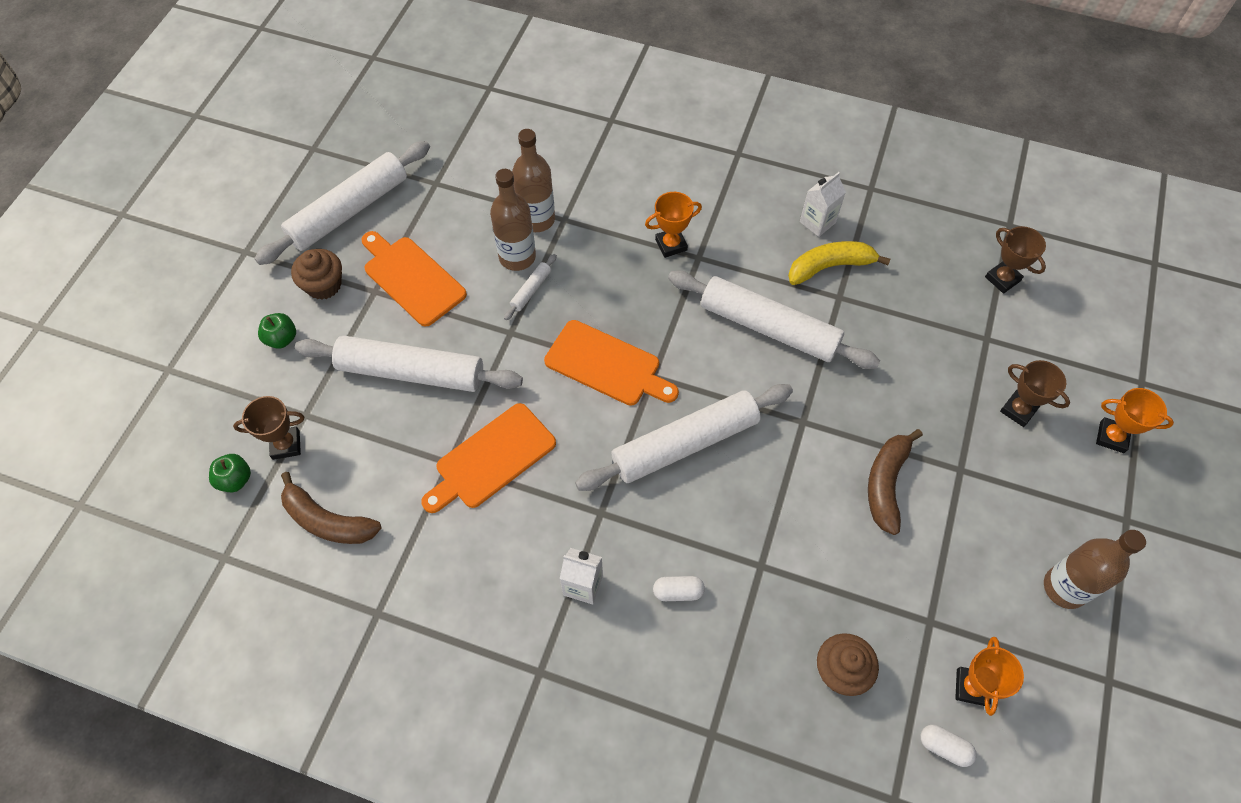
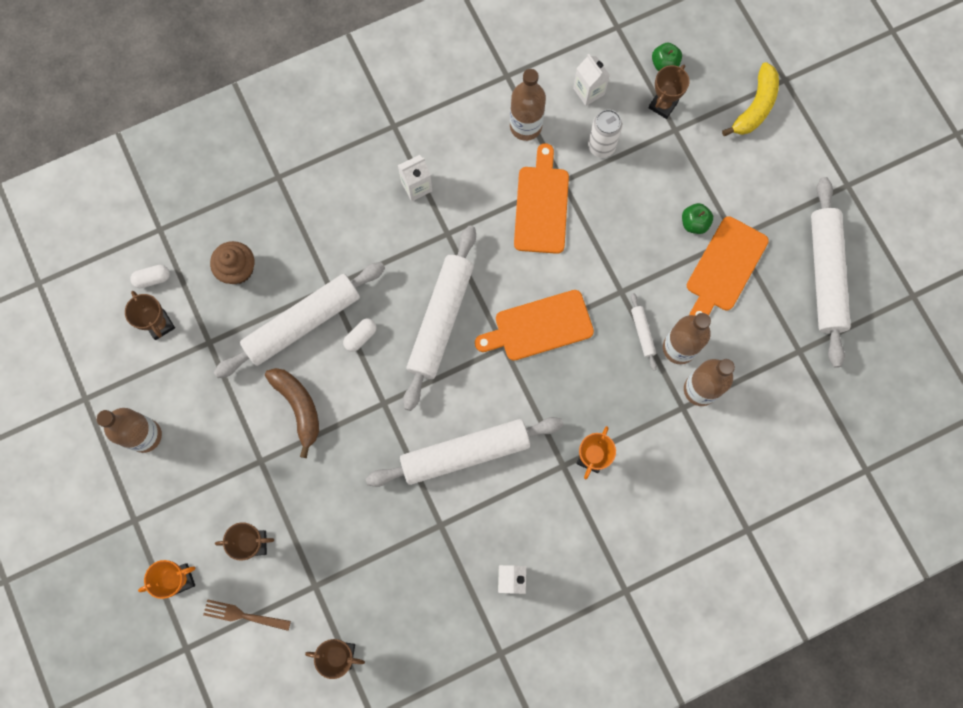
camera: 135 degrees right, 15 degrees up
(282, 339) = (748, 156): green apple -> green apple (694, 223)
(324, 285) = (771, 211): brown cupcake -> none
(327, 521) = (588, 91): brown banana -> white carton
(380, 460) = (601, 146): none -> white can
(411, 278) = (725, 268): orange cutting board -> orange cutting board turned 120 degrees clockwise
(411, 372) = (648, 210): white rolling pin -> white rolling pin (302, 322)
(420, 544) = (525, 126): none -> brown bottle
(678, 592) = (362, 230): white capsule -> white capsule (361, 337)
(830, 267) = (468, 546): yellow banana -> yellow banana (755, 107)
(971, 687) = (160, 325): orange trophy -> brown trophy
(1069, 366) = (244, 615): none -> brown fork

